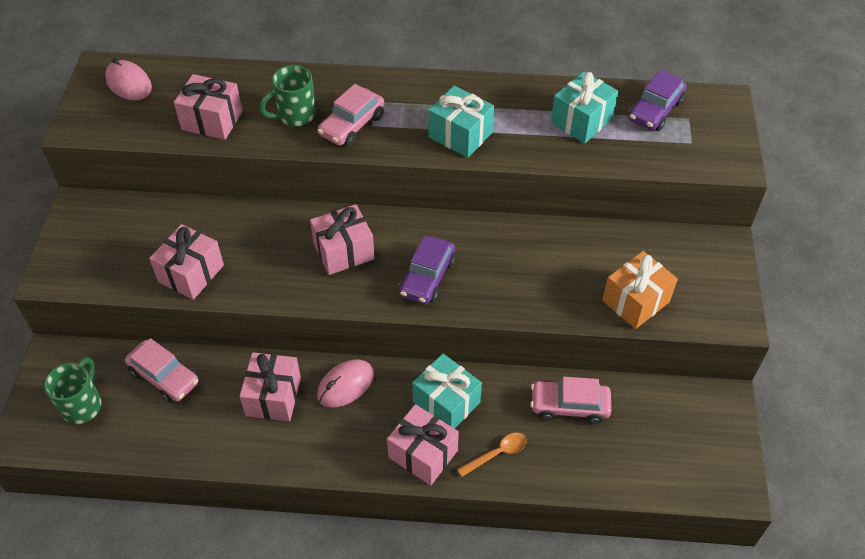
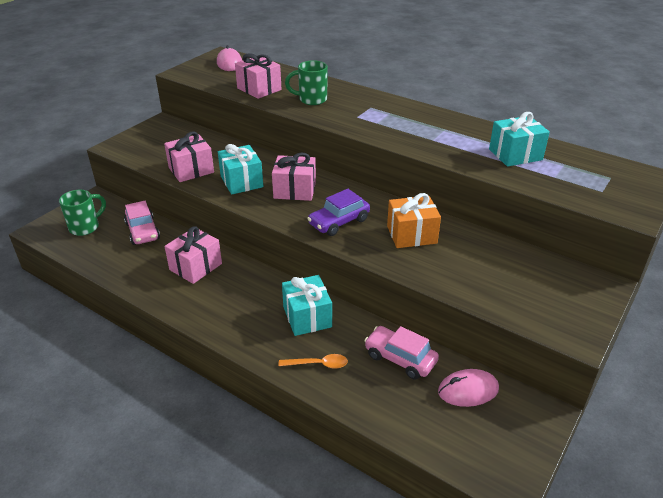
camera: 30 degrees right, 15 degrees down
(345, 385) = (247, 279): pink mouse -> pink mouse (468, 390)
(352, 125) = (343, 113): pink car -> none
(423, 454) = (263, 340): pink gift -> none
(460, 135) = (414, 137): turquoise gift -> turquoise gift (241, 181)
(635, 301) = (492, 292): orange gift -> orange gift (411, 234)
(655, 110) = (583, 165): purple car -> none

